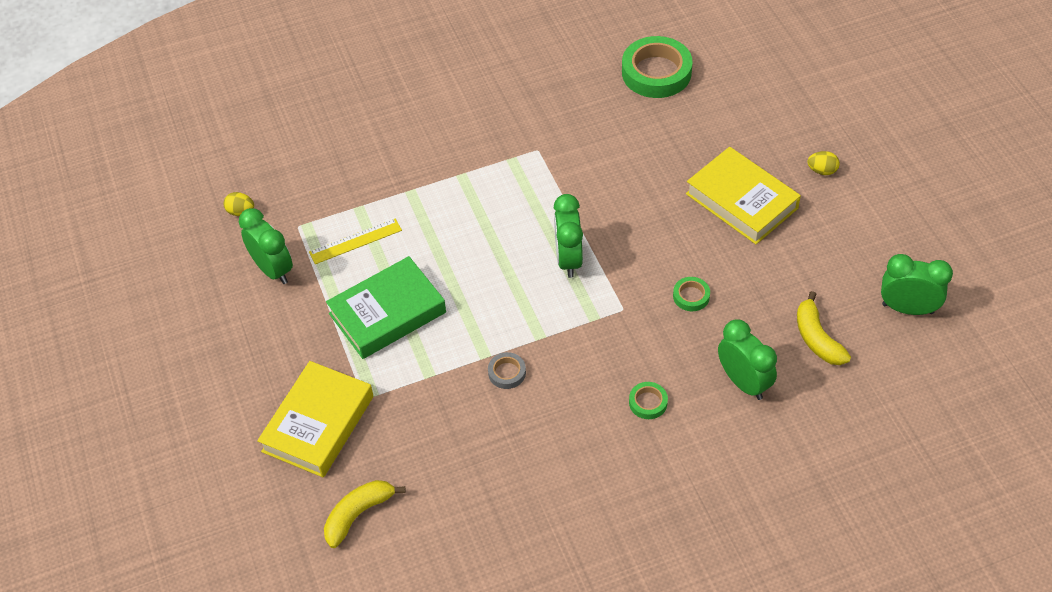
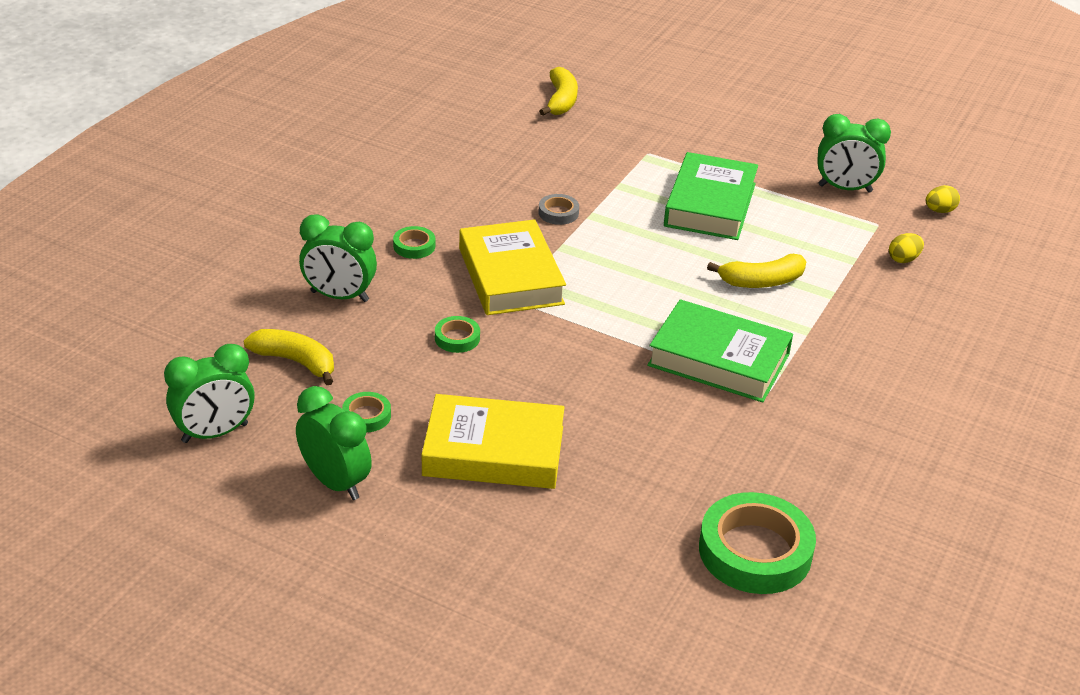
camera: 135 degrees right, 15 degrees down
(318, 424) = (660, 127): yellow book -> yellow book (511, 276)
(355, 241) = (814, 236): yellow ruler -> none
(440, 225) = (761, 281): none -> yellow banana
(541, 185) = (718, 360): none -> green book
(568, 259) = (610, 312): green clock -> green clock (335, 482)
(800, 268) = (366, 416): none -> green tape
(822, 171) = (430, 535): yellow egg -> yellow egg (903, 259)

